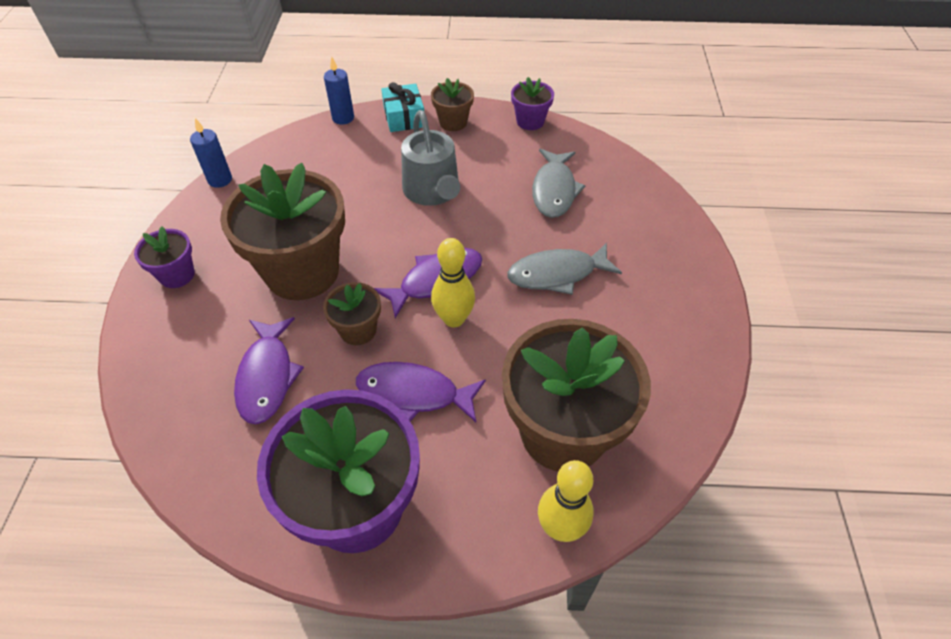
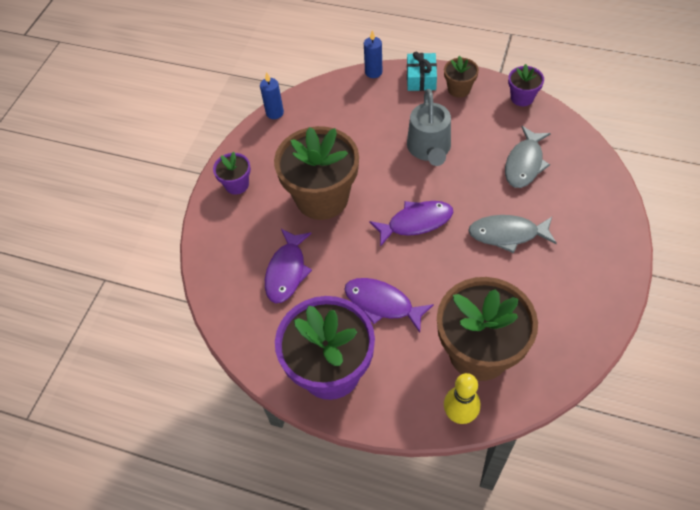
camera: 20 degrees right, 5 degrees up
(358, 330) = (353, 250): brown flower pot -> none
(454, 319) = (422, 255): yellow bowling pin -> none

